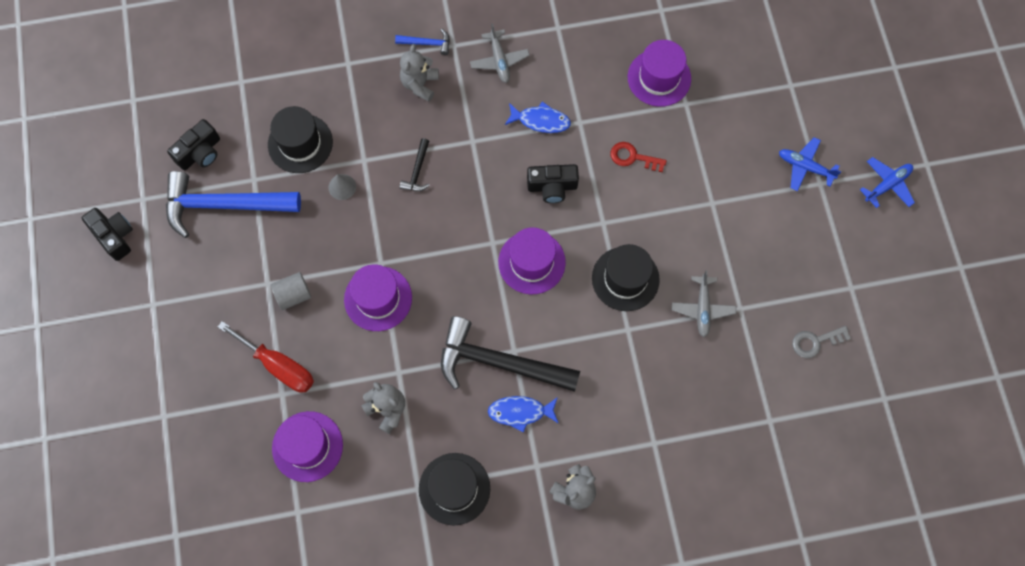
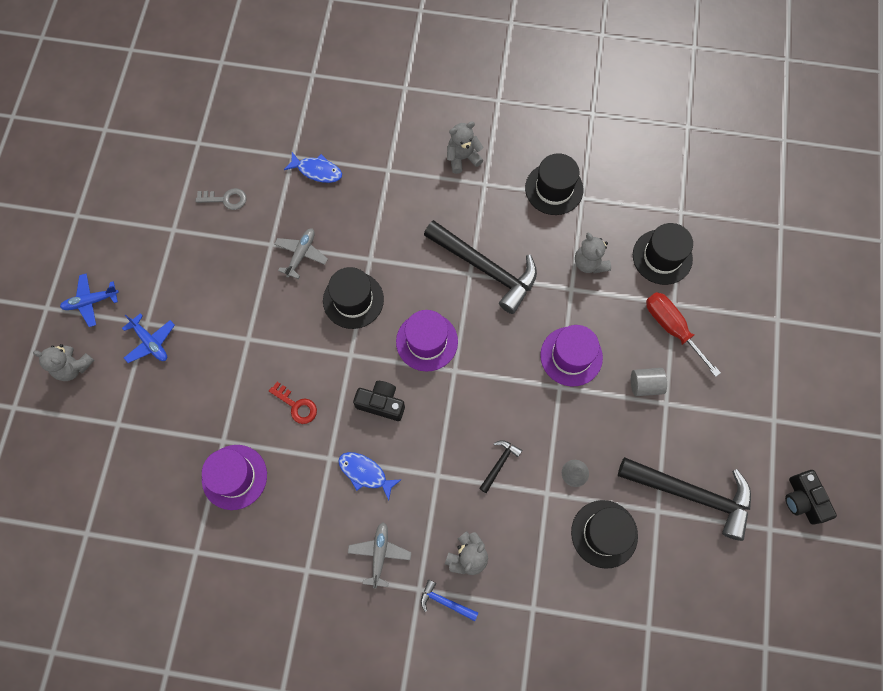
camera: 160 degrees left, 0 degrees up
(200, 153) = (705, 559): black camera -> none
(224, 205) = (691, 494): blue hammer -> black hammer
(307, 446) = (662, 257): purple hat -> black hat
(520, 412) = (482, 226): blue fish -> blue fish (317, 171)
(863, 119) = (73, 367): none -> grey teddy bear

